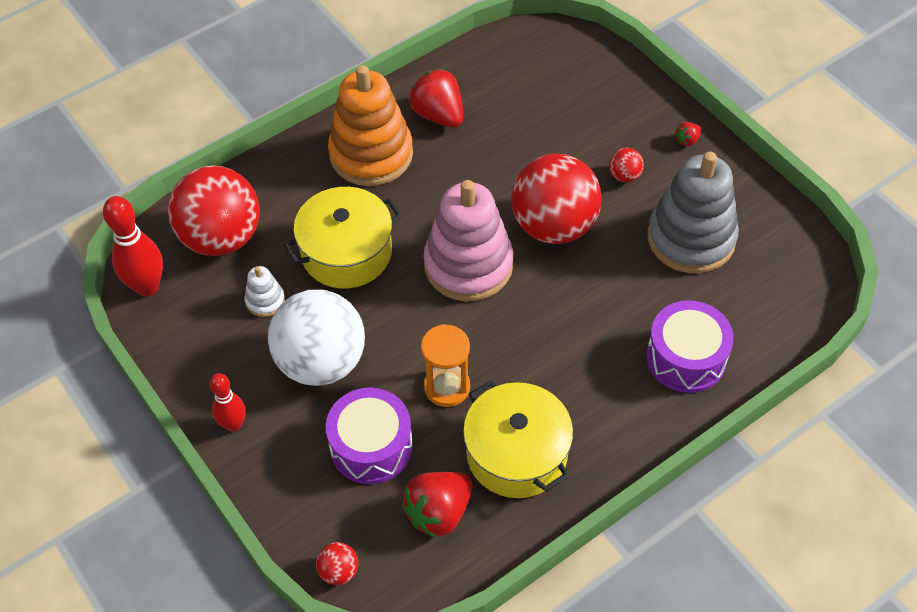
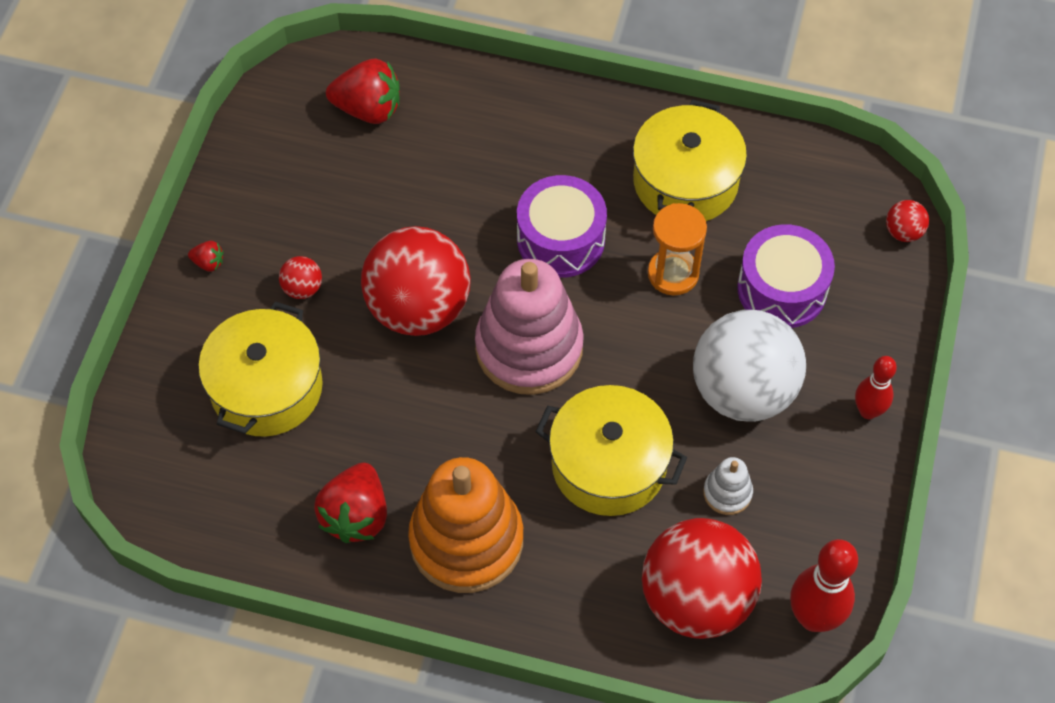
camera: 130 degrees left, 5 degrees up
(439, 512) = (789, 199): red strawberry -> red strawberry (368, 109)
(565, 120) = (266, 388): none -> yellow pot
(686, 358) = (480, 120): purple drum -> purple drum (560, 239)
(691, 238) = (339, 190): grey stacking toy -> none

